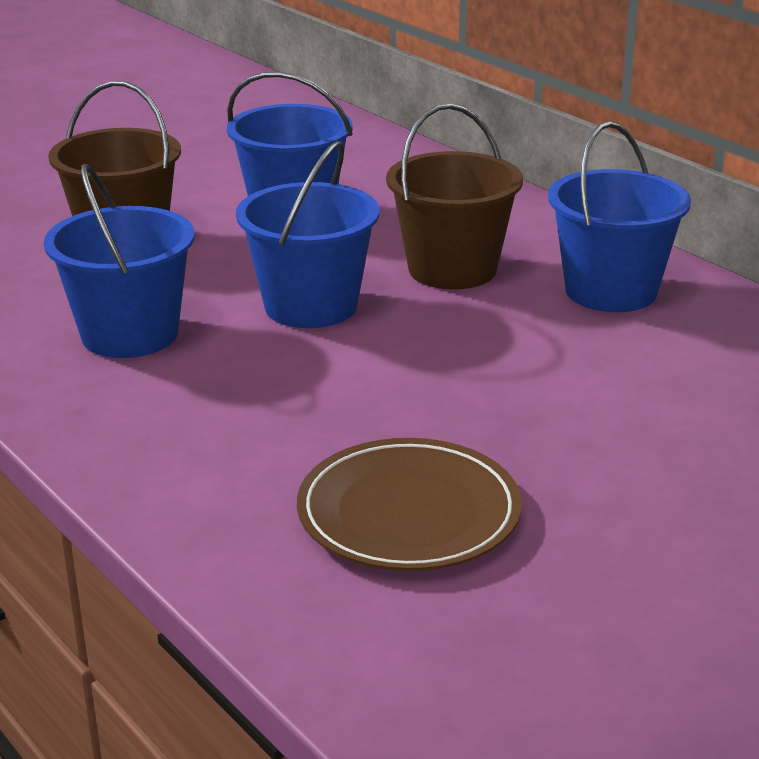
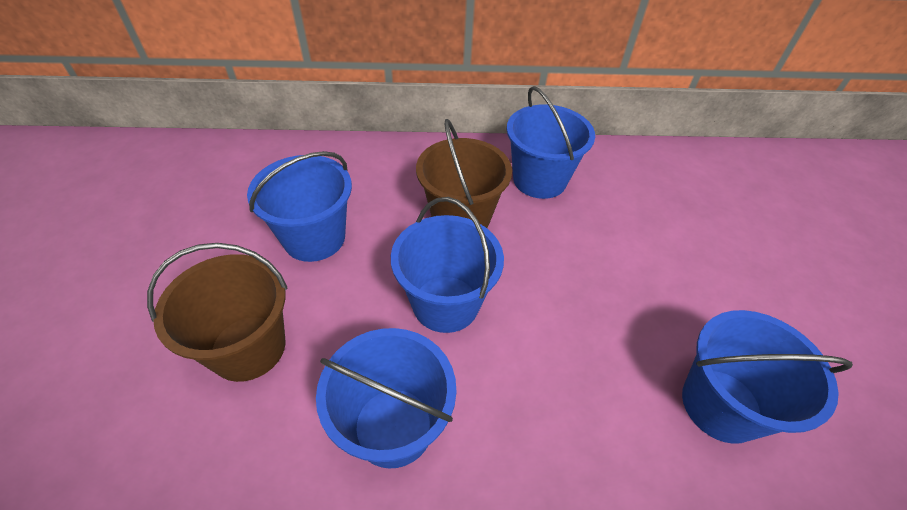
camera: 55 degrees left, 20 degrees up
(408, 513) = (721, 405): brown plate -> blue bucket

